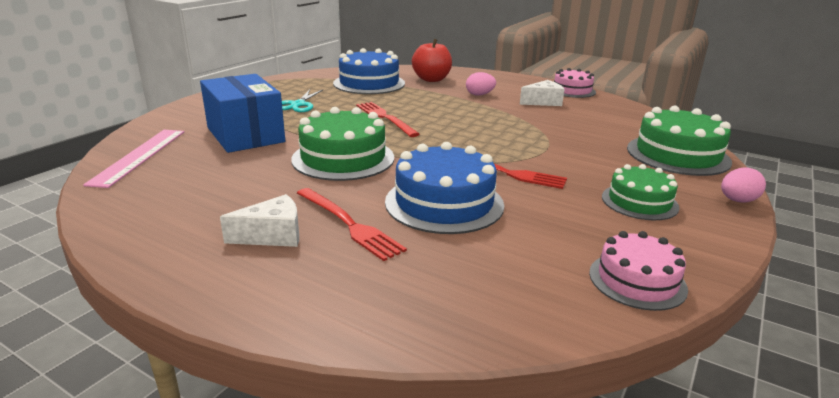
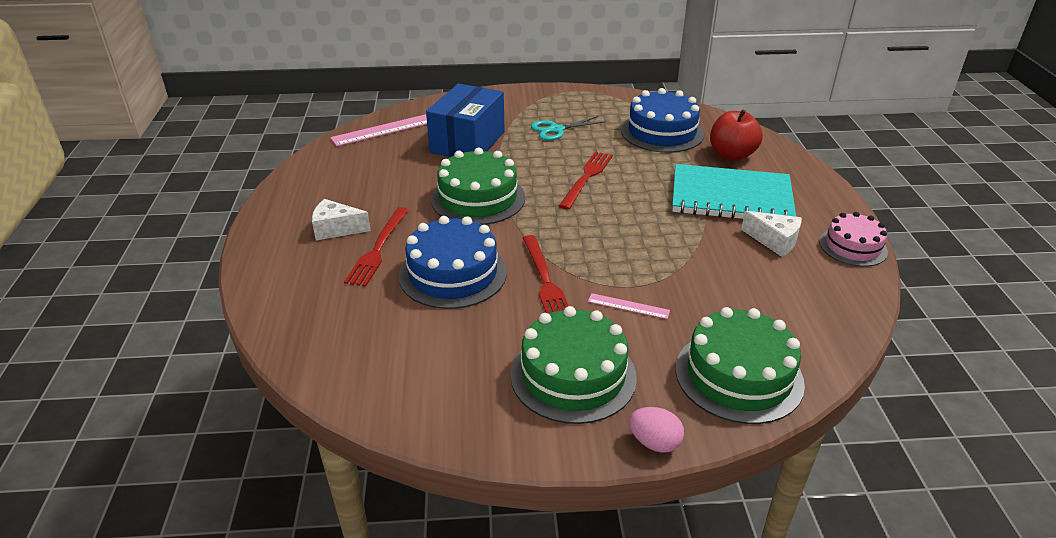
camera: 55 degrees right, 10 degrees up
(273, 235) = (336, 229): white cheese -> white cheese turned 150 degrees clockwise
(479, 95) = (731, 197): pink egg -> turquoise notebook
(569, 158) = (628, 306): none -> pink ruler
(637, 280) = (420, 406): pink cake -> none
(639, 202) = (573, 375): green cake -> green cake, size x1.59

